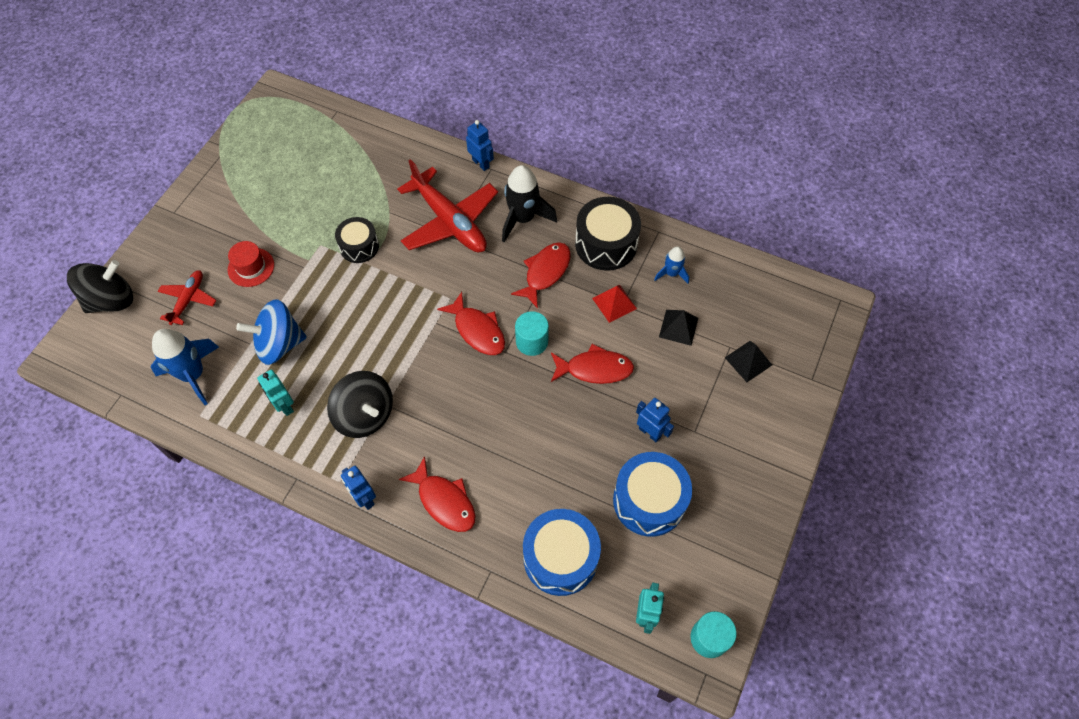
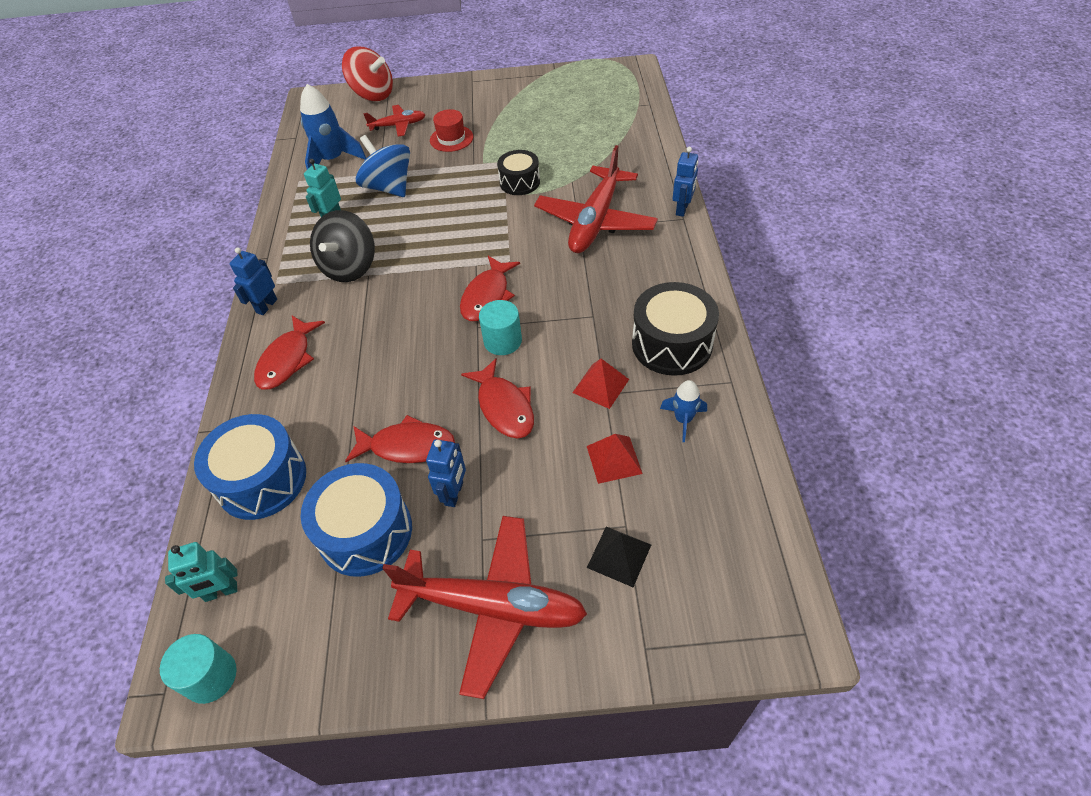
camera: 65 degrees right, 10 degrees down
(111, 300) = (373, 94): black spinning top -> red spinning top
(523, 218) = (645, 267): black rocket -> none
(545, 272) = (594, 313): red fish -> red fish (407, 446)
(678, 327) = (614, 459): black pyramid -> red pyramid
(746, 446) = (493, 607): none -> red plane

